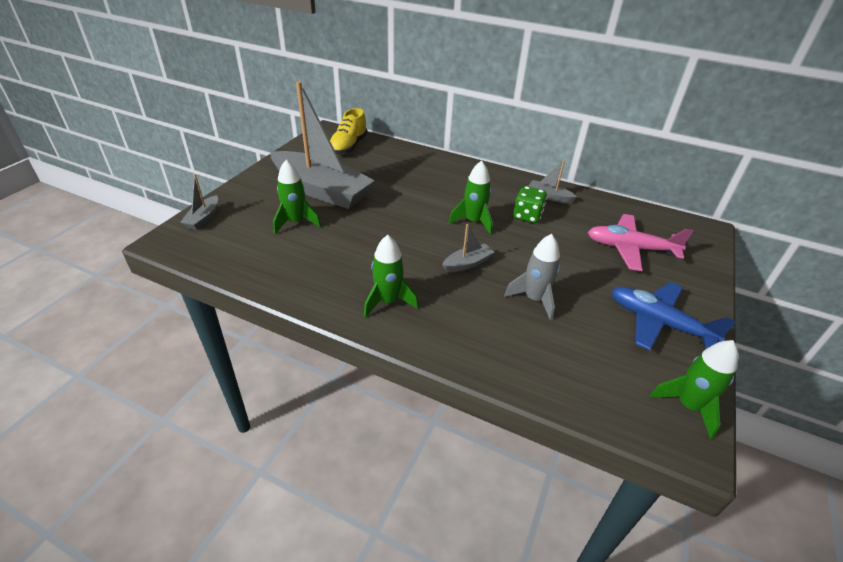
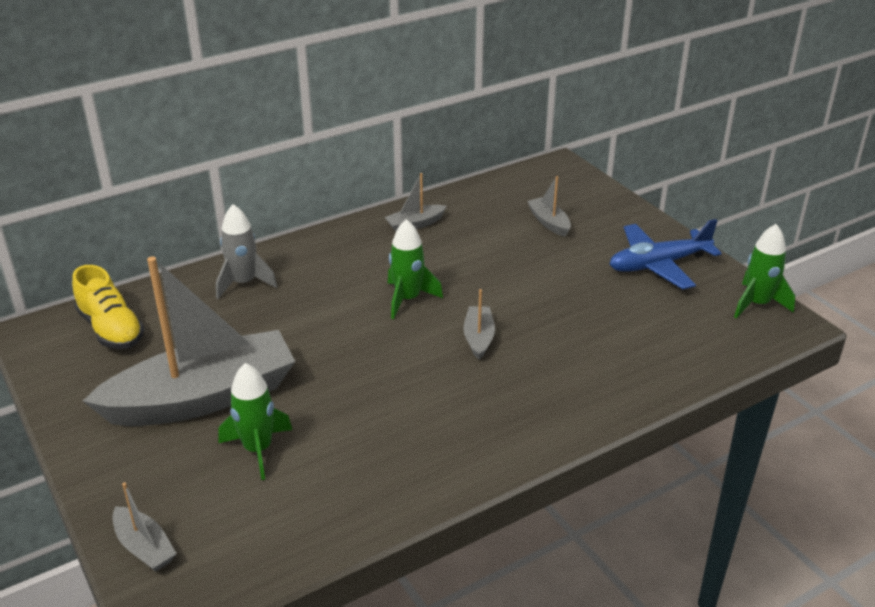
camera: 55 degrees left, 5 degrees down
(388, 301) = (492, 425): green rocket -> none
(527, 216) = (435, 257): green dice -> none
(534, 299) = (572, 320): grey rocket -> grey rocket (244, 283)
(630, 248) = (549, 222): pink plane -> grey boat

